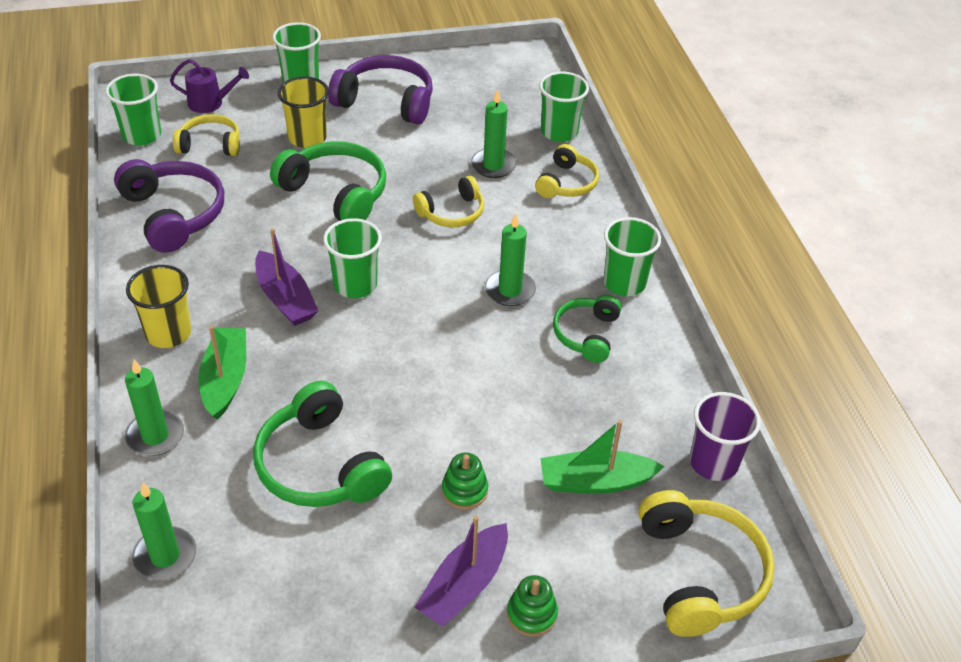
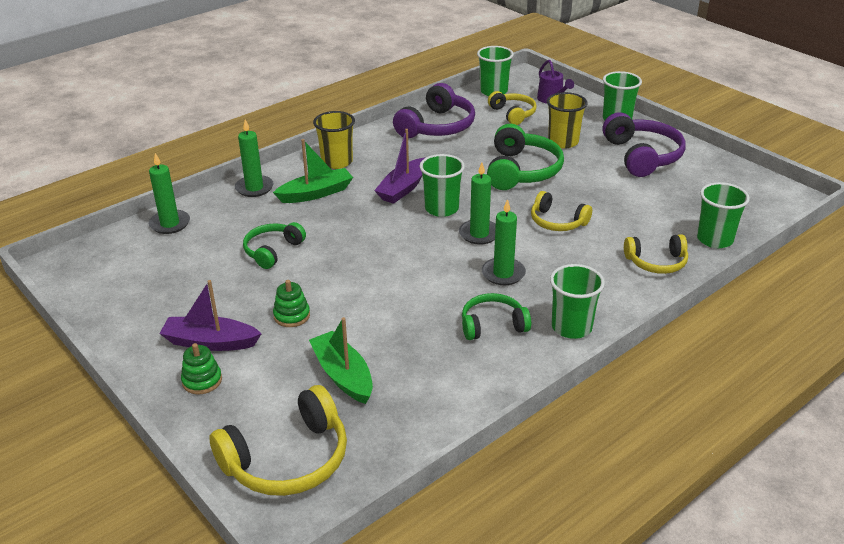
camera: 65 degrees right, 10 degrees down
(320, 465) = (272, 251): green headphones -> green headphones, size x0.62
(493, 165) = (632, 222): green candle -> green candle (479, 234)
(713, 462) = (410, 436): purple cup -> none

